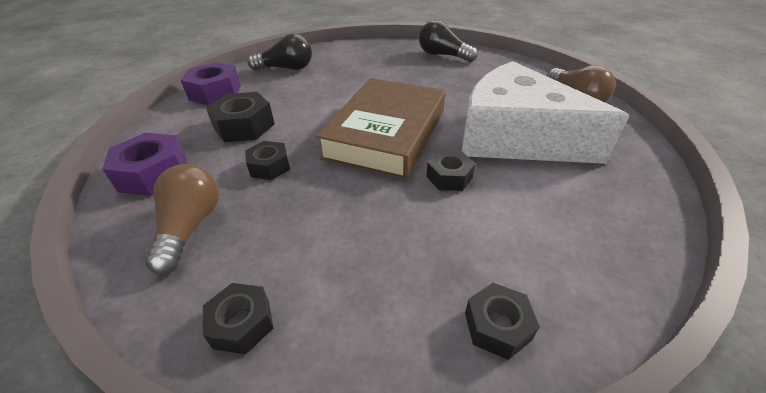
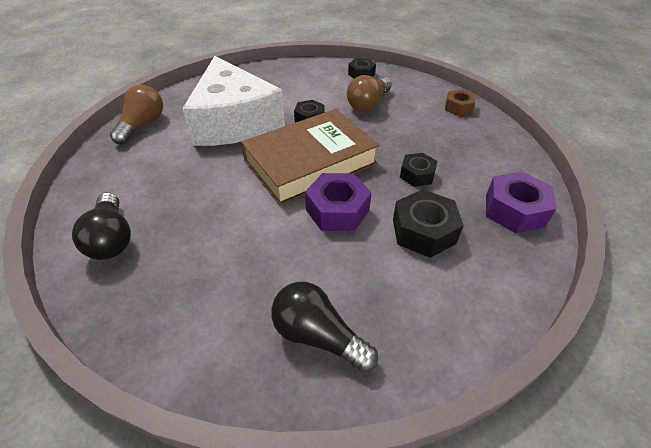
camera: 145 degrees left, 5 degrees up
(190, 227) = (481, 155): brown light bulb -> brown light bulb (368, 104)
(215, 92) = (444, 324): purple nut -> purple nut (337, 210)
(242, 323) = (458, 107): black nut -> brown nut

